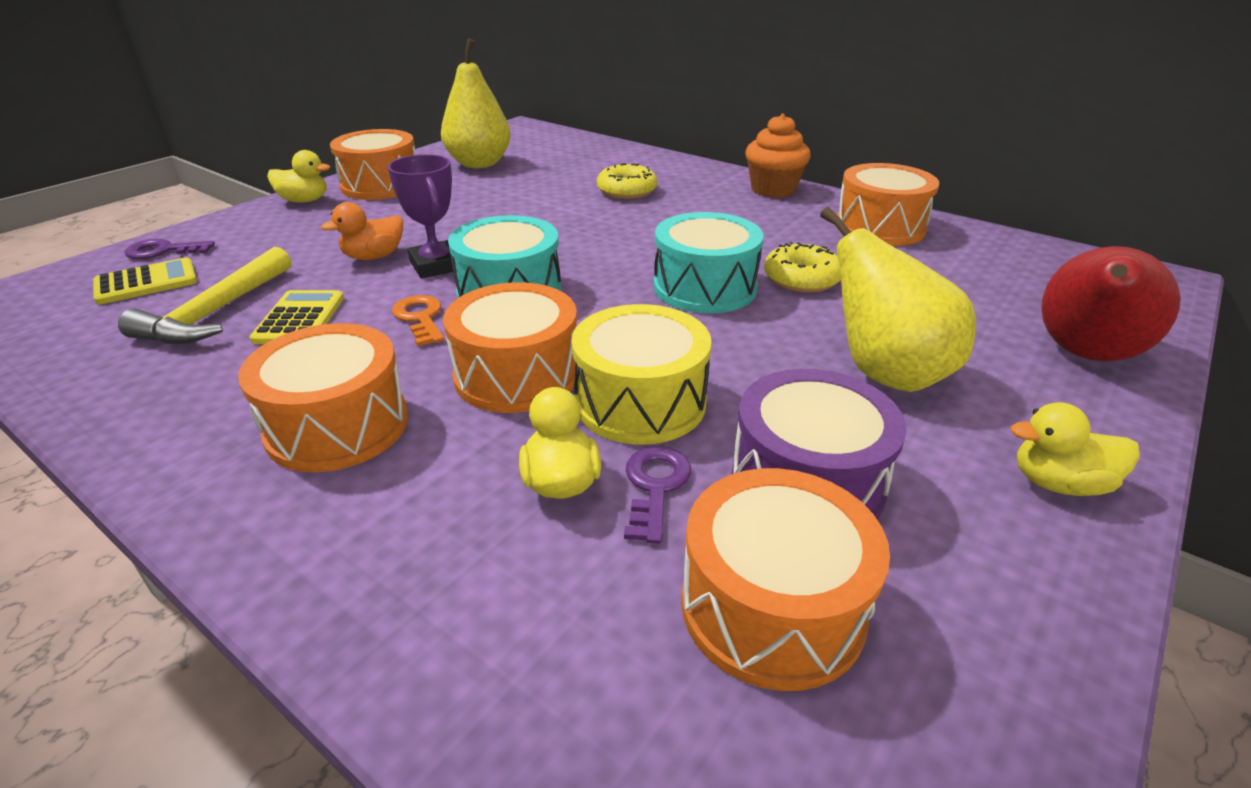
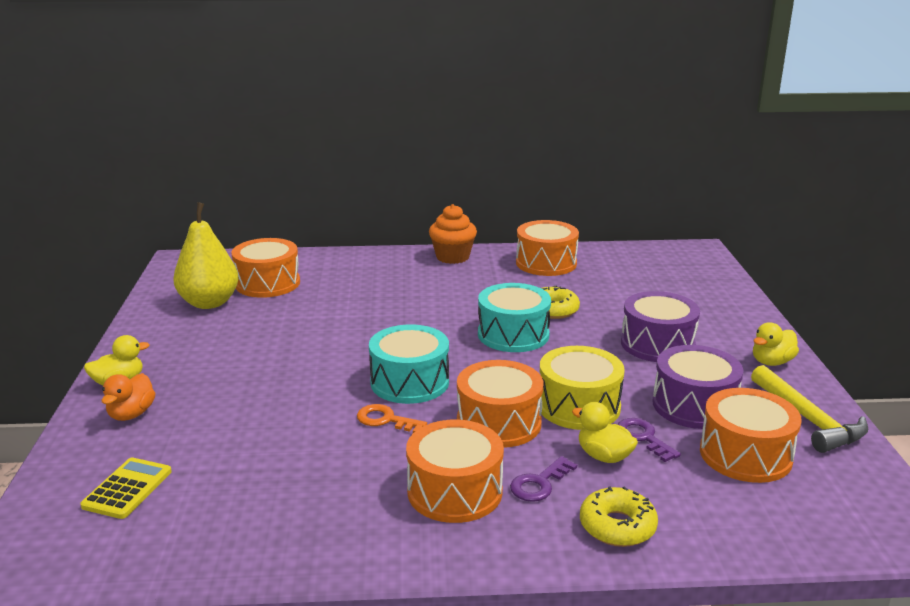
camera: 40 degrees left, 10 degrees down
(163, 251) = (82, 465): purple key -> purple key (539, 483)
(216, 312) = (237, 479): yellow hammer -> yellow hammer (808, 420)
(299, 319) = (307, 455): yellow calculator -> none
(374, 257) = (273, 398): orange duck -> orange duck (131, 414)
(381, 185) = (161, 347): orange drum -> orange drum (268, 283)
(436, 265) = (330, 386): purple trophy -> none
(627, 191) = (362, 288): yellow donut -> yellow donut (617, 526)
(885, 373) = (657, 344): yellow pear -> purple drum
(1084, 355) = (717, 301): red pear -> none

